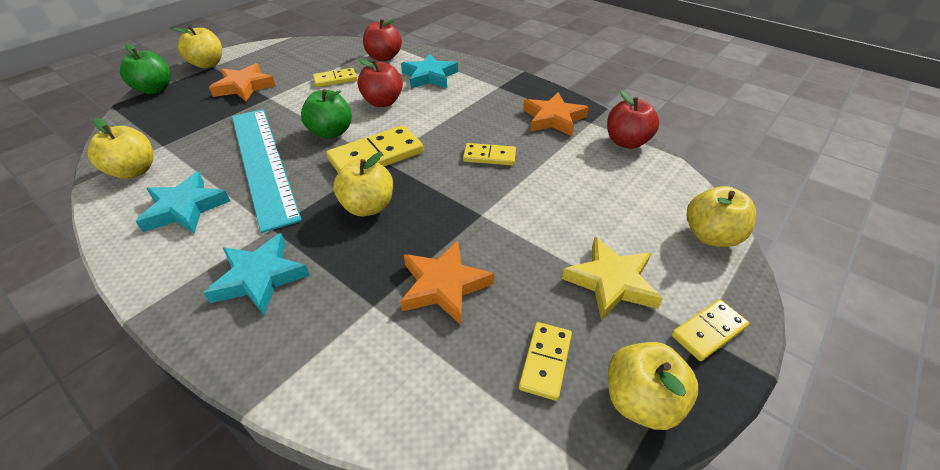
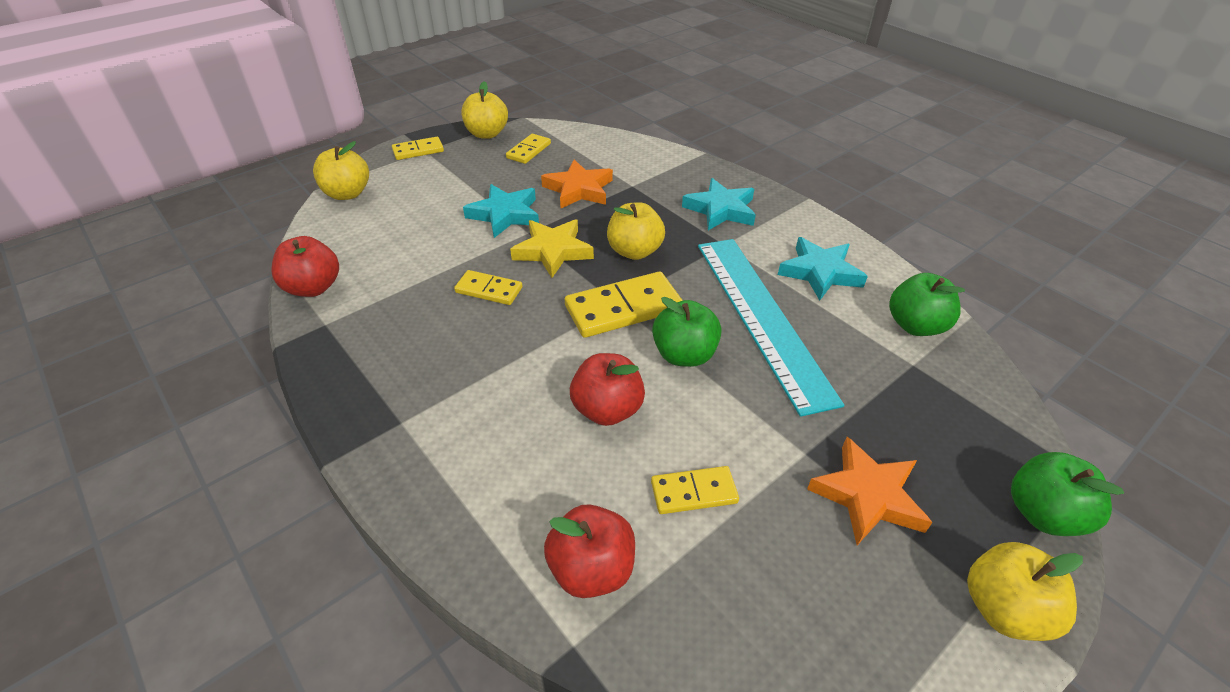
camera: 170 degrees left, 0 degrees up
(134, 171) = (915, 326): yellow apple -> green apple
(429, 76) = (510, 474): turquoise star -> turquoise star (505, 215)
(553, 119) = (368, 337): orange star -> none
(611, 282) = (455, 178): yellow star -> yellow star (553, 251)

